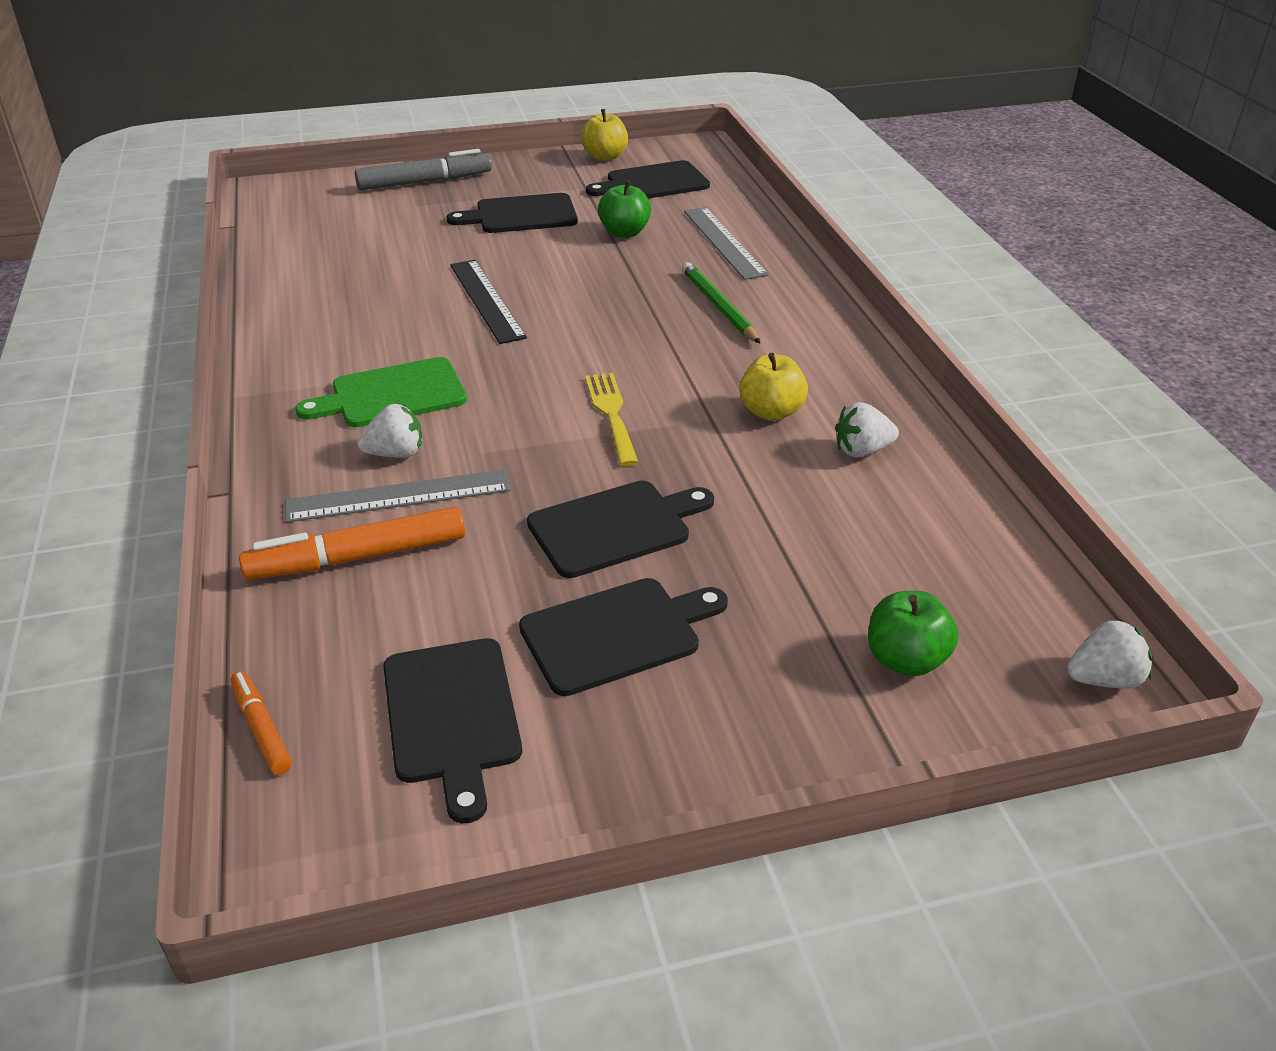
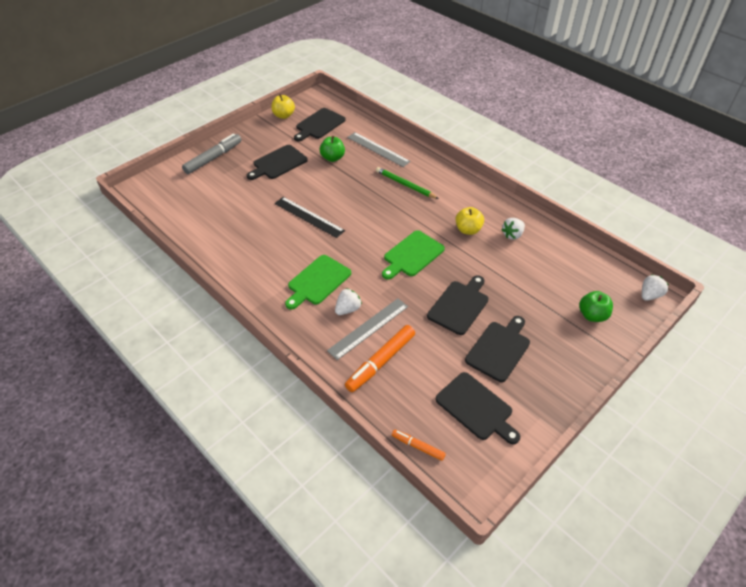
camera: 30 degrees left, 10 degrees up
(611, 414) = (412, 255): yellow fork -> green cutting board

